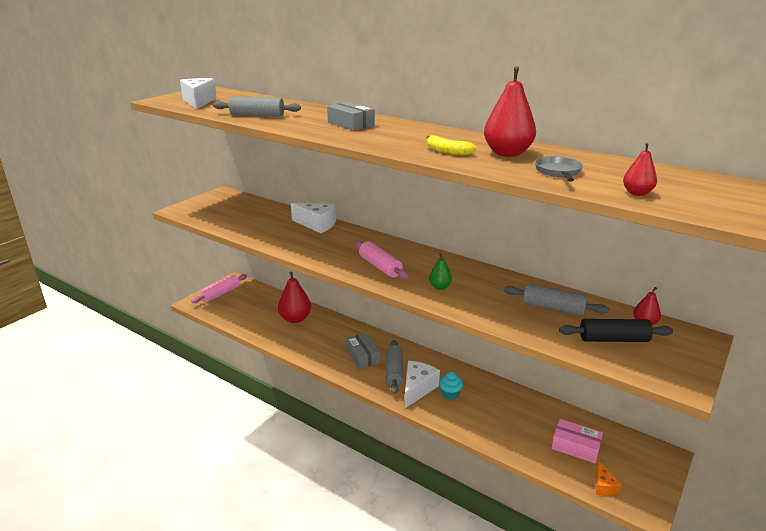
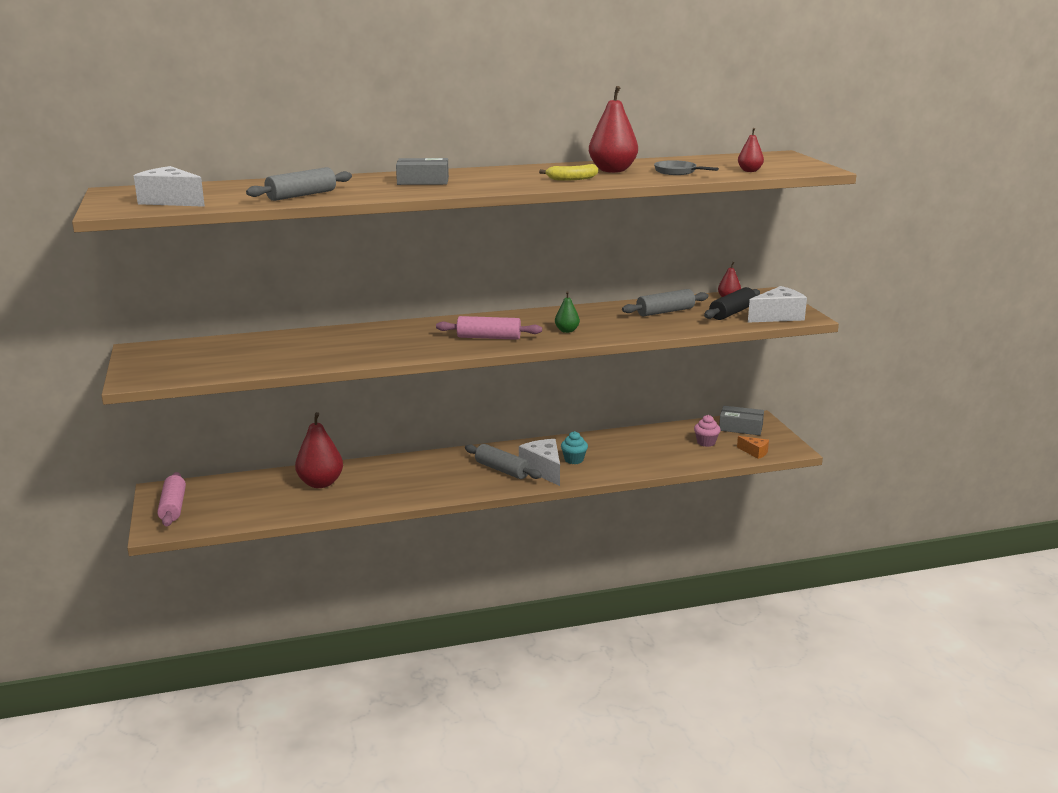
camera: 50 degrees left, 5 degrees down
(317, 225) = (343, 334): white cheese -> white cheese (778, 316)
(362, 356) = (452, 474): grey box -> grey box (740, 427)
(575, 447) = (706, 442): pink box -> pink cupcake

